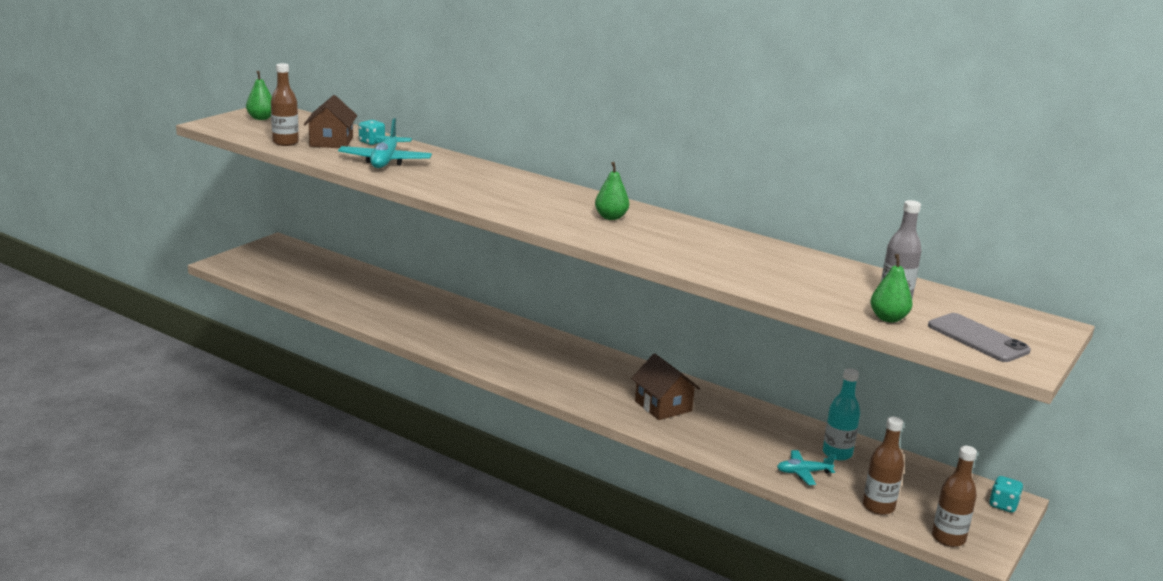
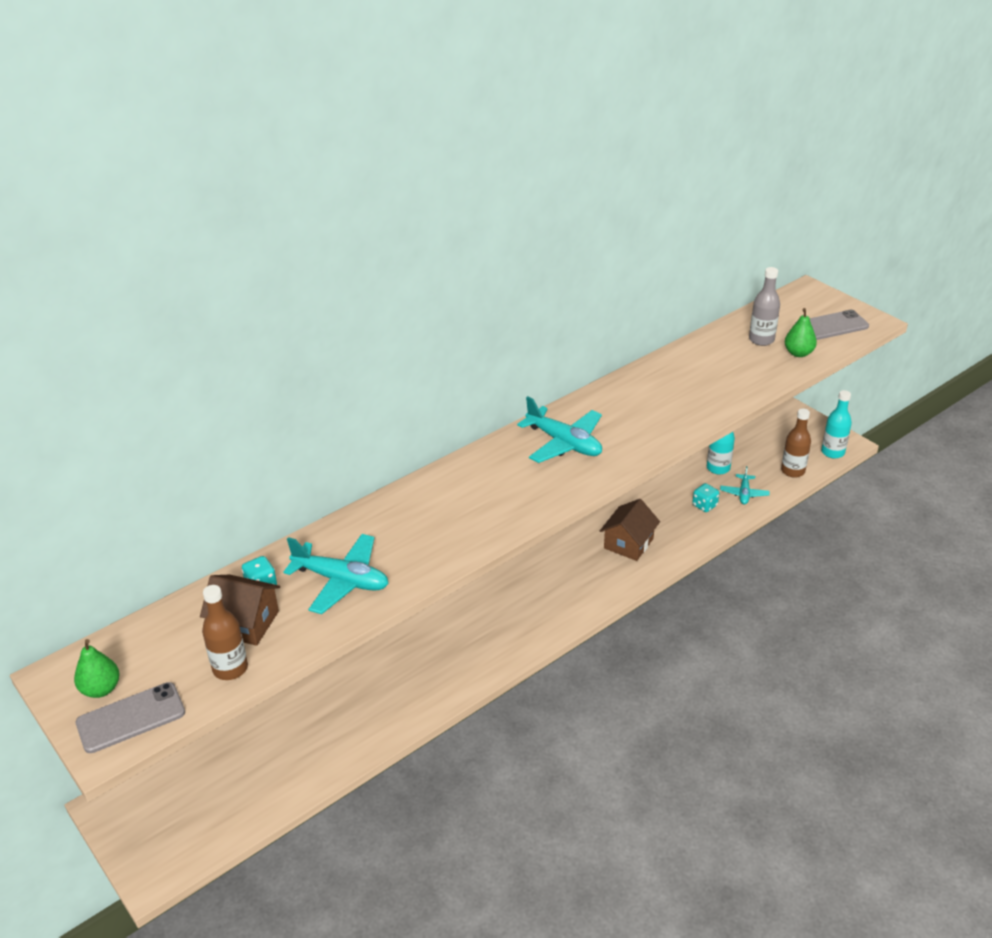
camera: 70 degrees left, 15 degrees up
(237, 126) = (131, 718): none -> grey phone
(611, 217) = (564, 443): green pear -> turquoise plane
(663, 406) = (628, 543): brown house -> brown house turned 45 degrees counterclockwise
(948, 538) = (832, 452): brown bottle -> turquoise bottle
(1003, 505) = (793, 414): turquoise dice -> turquoise dice (704, 505)

